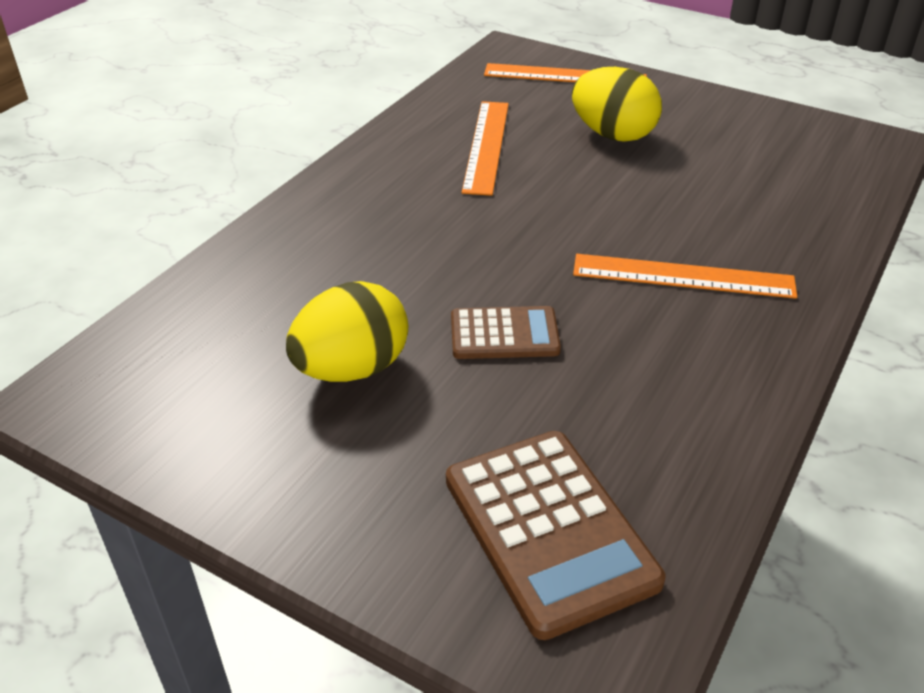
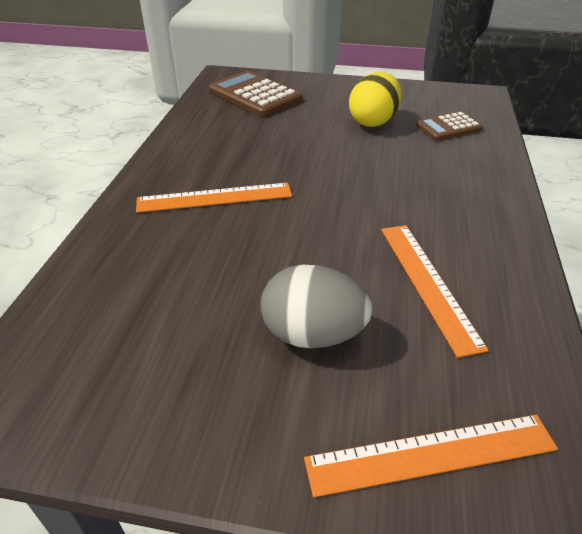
camera: 160 degrees right, 0 degrees up
(504, 334) = (310, 147): brown calculator -> brown calculator (448, 127)
(612, 135) = (313, 334): yellow egg -> grey egg

